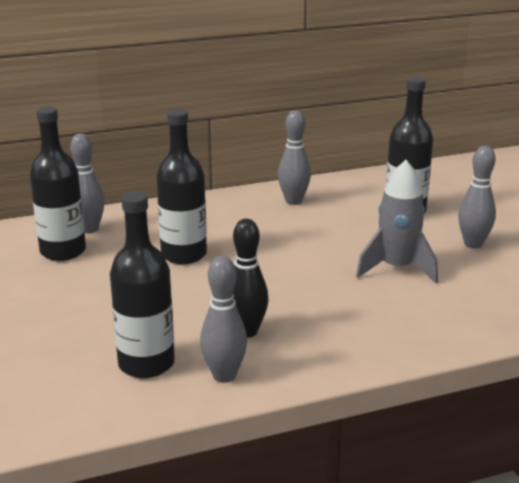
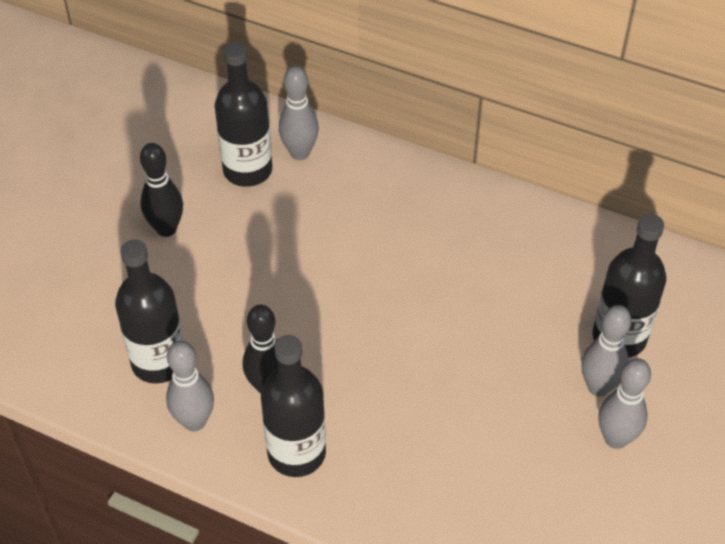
camera: 45 degrees right, 25 degrees up
(42, 302) = (166, 229): none -> black bowling pin
(184, 254) = (334, 248): black bottle -> black bottle (296, 453)
(293, 201) = (527, 240): grey bowling pin -> grey bowling pin (598, 387)
(397, 268) = (491, 412): grey rocket -> none

